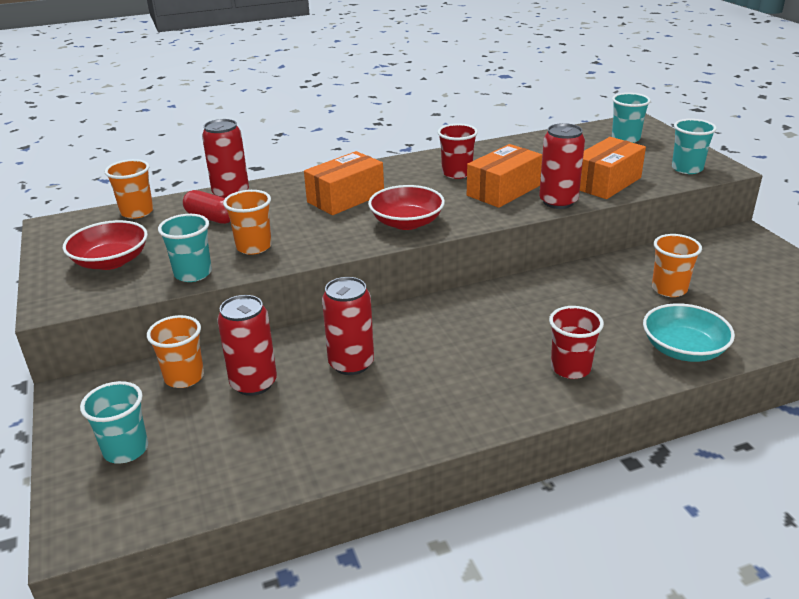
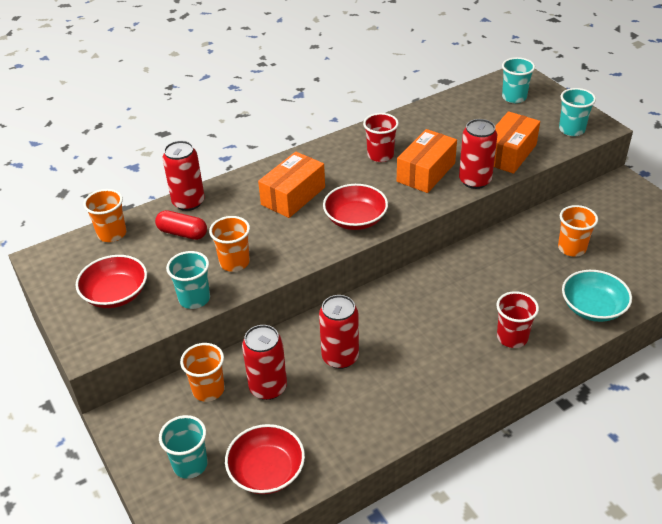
camera: 10 degrees left, 10 degrees up
(213, 469) = (266, 471): none -> red bowl

